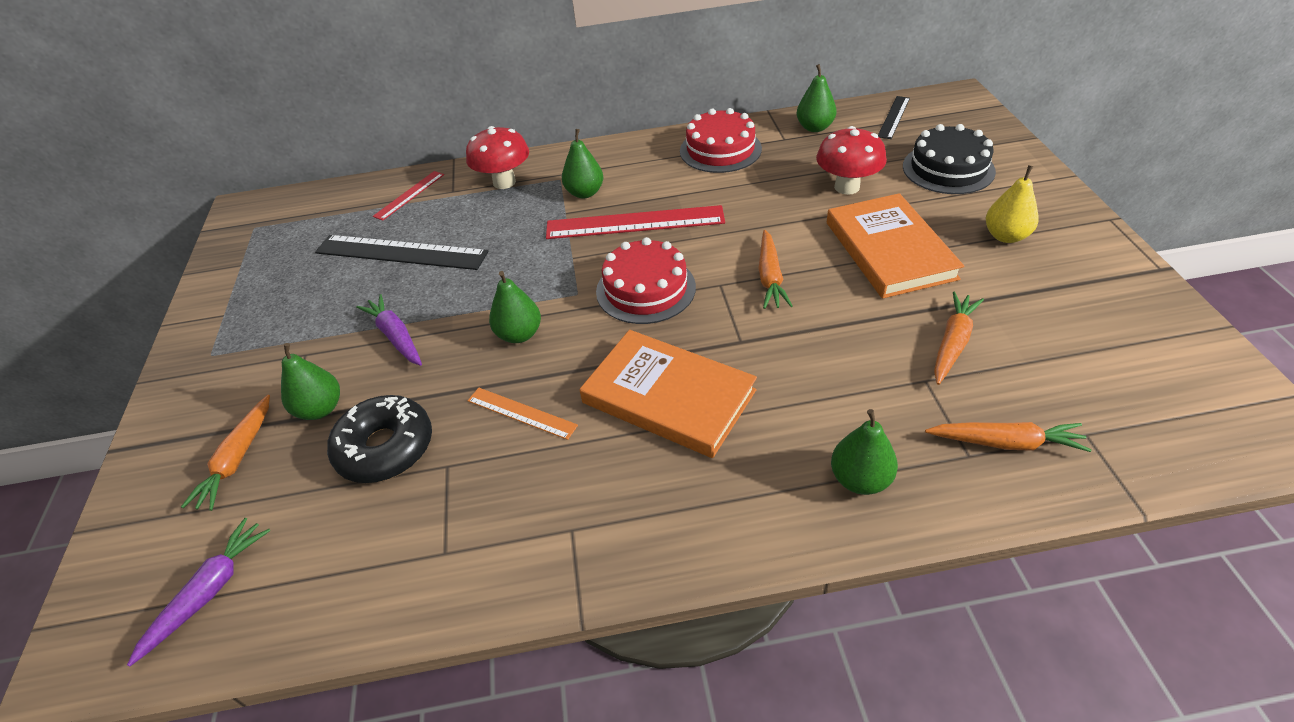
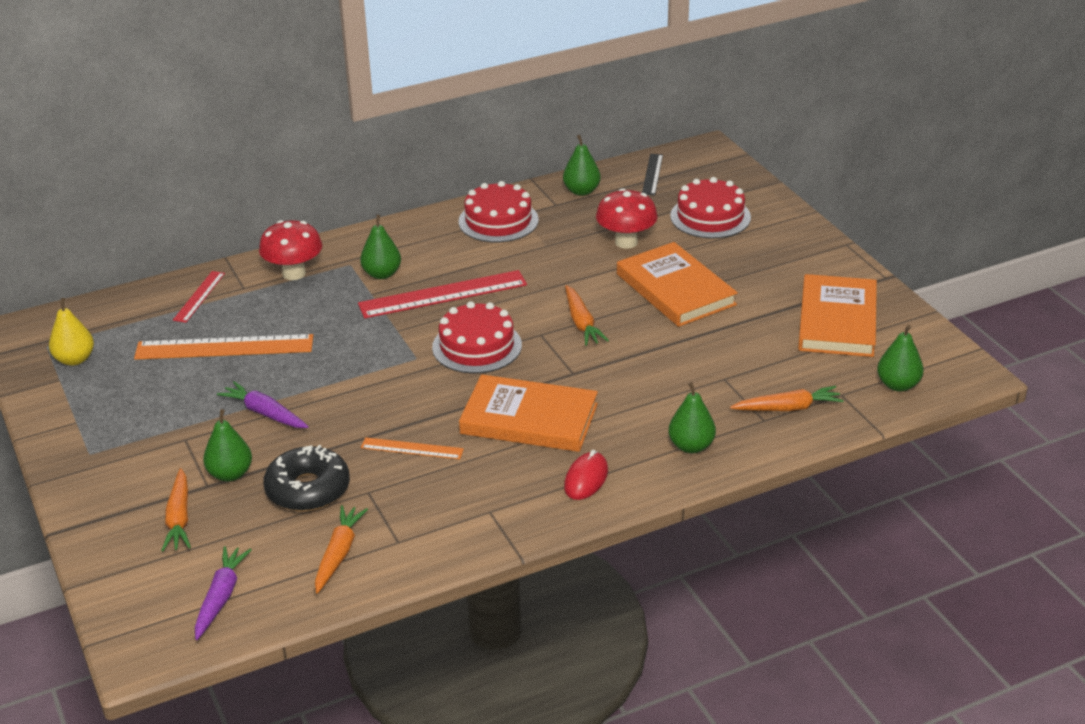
camera: 20 degrees left, 10 degrees down
(400, 253) = (224, 347): black ruler -> orange ruler
(519, 334) = (380, 395): green pear -> green pear (898, 385)
(708, 504) = (586, 479): none -> red mouse
(948, 169) = (710, 217): black cake -> red cake
(952, 343) = (739, 350): orange carrot -> orange carrot (339, 554)
(1006, 236) = (767, 267): yellow pear -> yellow pear (75, 359)
(1089, 320) = (837, 321): none -> orange book

